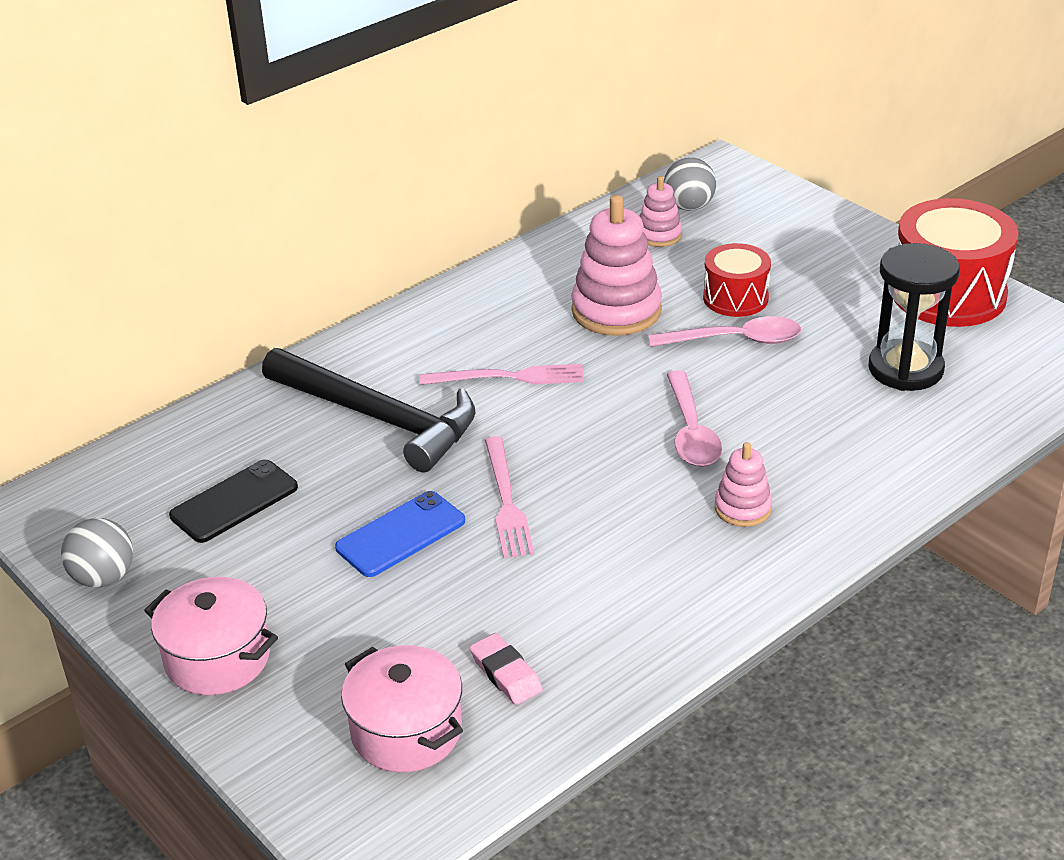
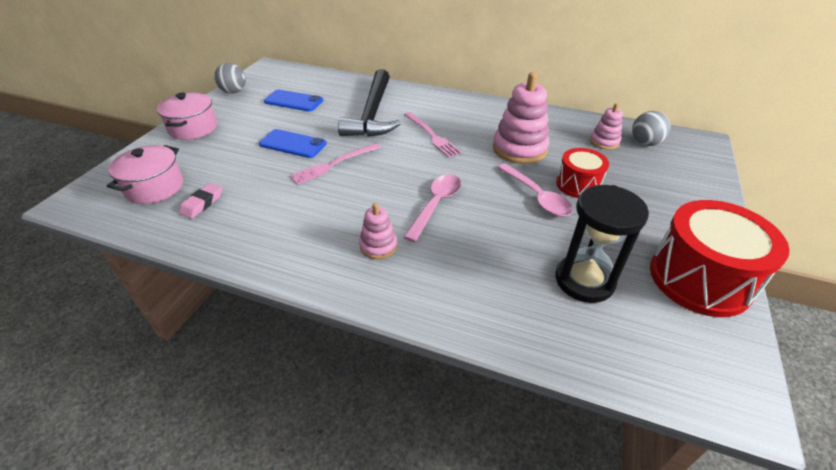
camera: 60 degrees right, 5 degrees up
(234, 502) = (293, 101): black phone -> blue phone
(691, 431) = (435, 205): pink spoon -> pink spoon turned 150 degrees clockwise

